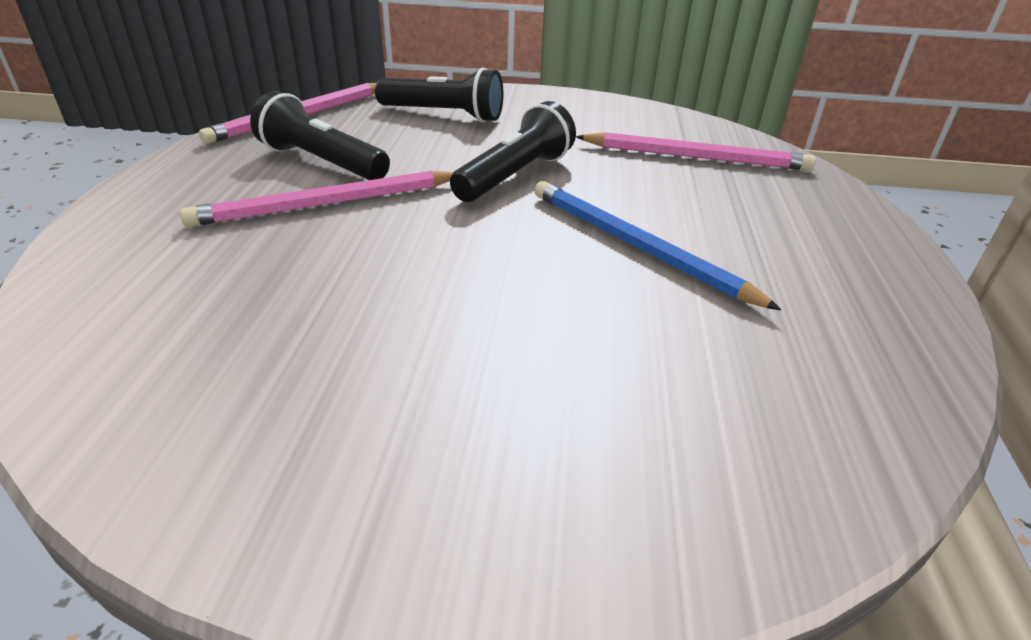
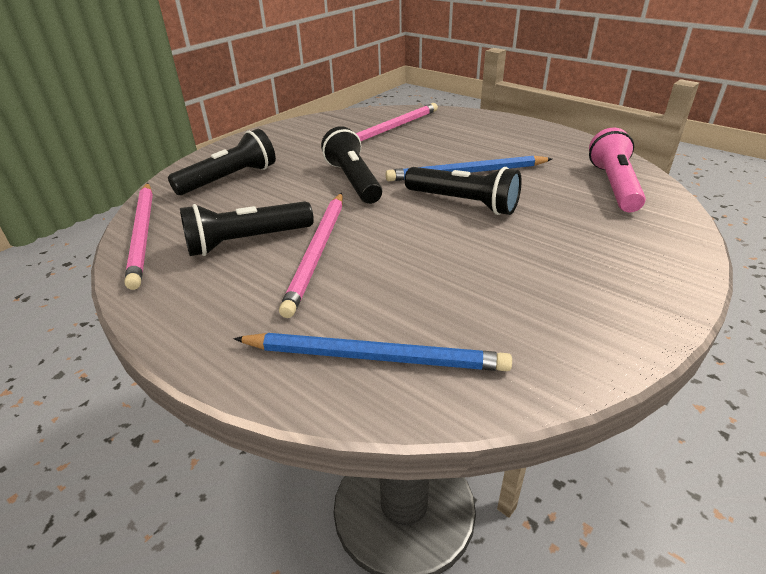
camera: 55 degrees left, 0 degrees up
(130, 297) = (375, 357): none -> blue pencil
(538, 266) = (463, 203): none -> black flashlight
(784, 413) = (613, 185): none -> pink flashlight

